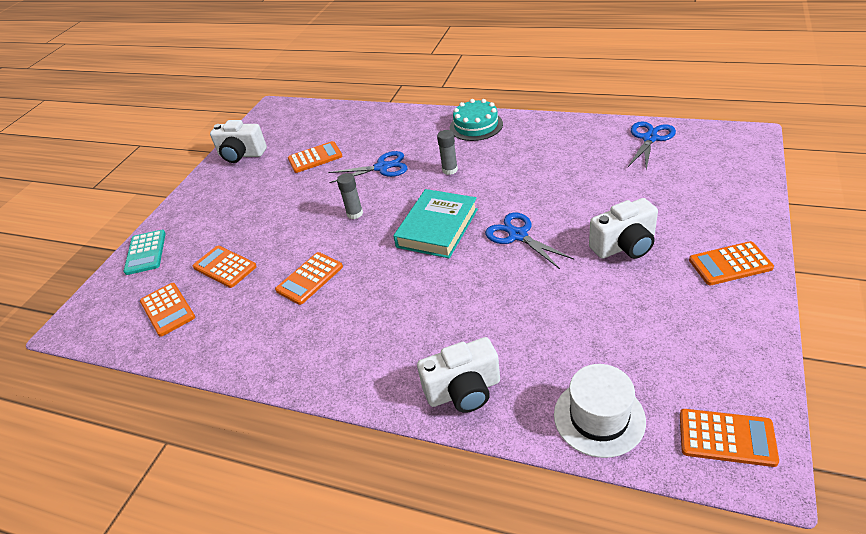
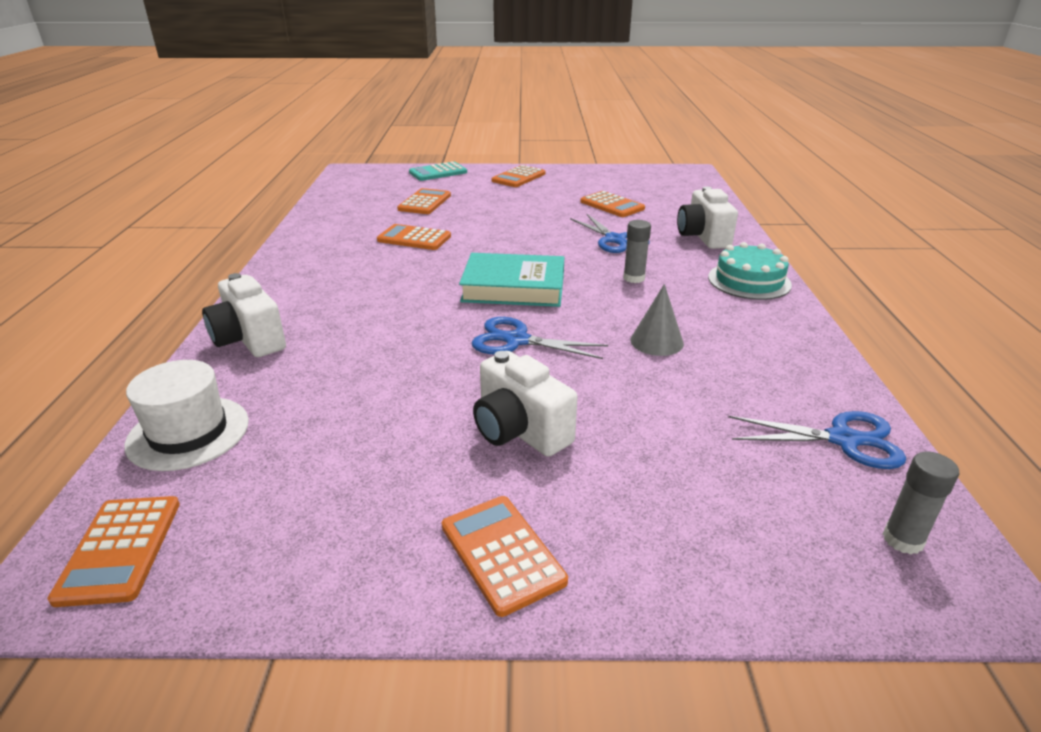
camera: 65 degrees right, 10 degrees down
(168, 309) = (368, 194): orange calculator -> orange calculator (519, 177)
(241, 155) = (596, 175): white camera -> white camera (703, 237)
(355, 214) = (523, 240): grey glue stick -> grey glue stick (903, 539)
(518, 235) = (516, 340): blue scissors -> blue scissors turned 105 degrees counterclockwise
(539, 176) = (656, 341): none -> grey cone

